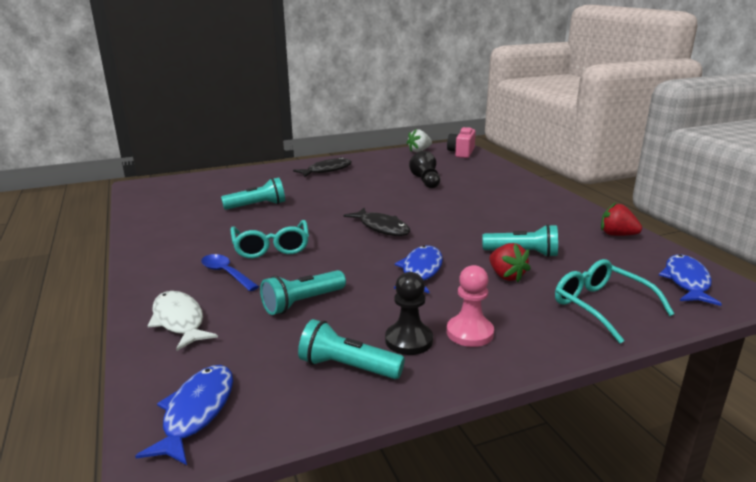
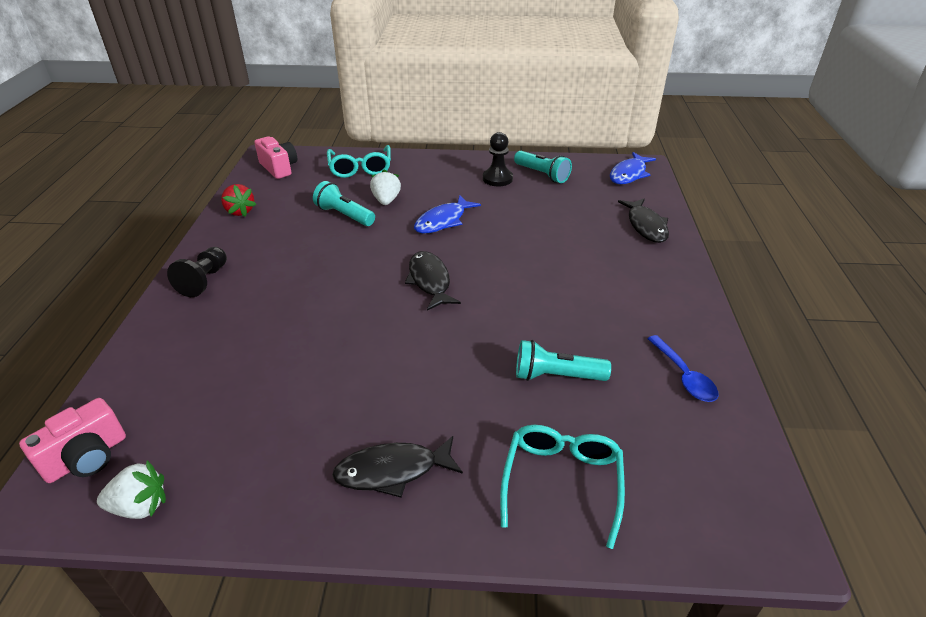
camera: 155 degrees left, 15 degrees up
(179, 321) = (646, 226): white fish -> black fish
(226, 273) = (609, 261): blue spoon -> blue spoon (684, 376)
(271, 247) = (559, 284): turquoise glasses -> turquoise glasses (562, 481)
(302, 303) = (552, 218): turquoise flashlight -> none
(426, 181) = (279, 364): black pawn -> black pawn (204, 281)
(469, 333) = (458, 174): pink pawn -> none
(506, 276) = (386, 200): red strawberry -> white strawberry
(686, 281) = (279, 168): blue fish -> pink camera

